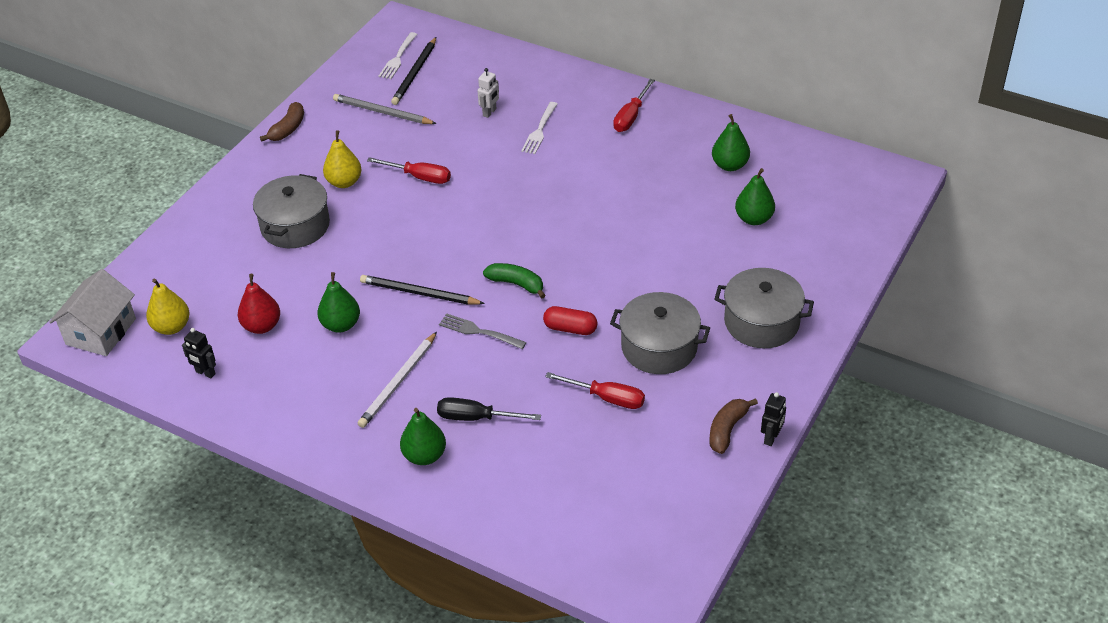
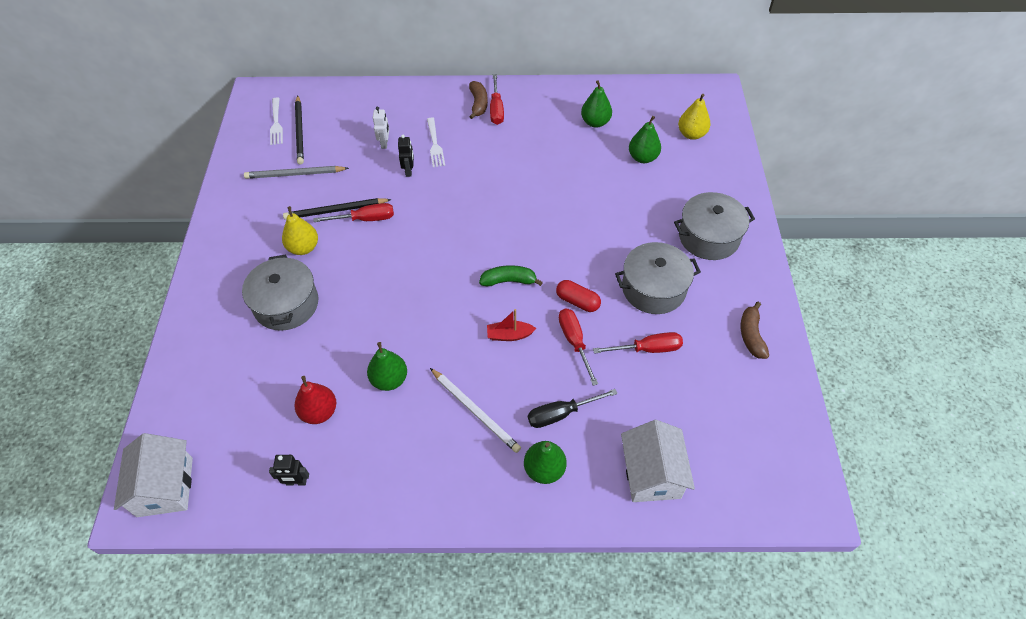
camera: 30 degrees left, 10 degrees up
(171, 327) = (234, 450): yellow pear -> yellow pear (691, 134)
(288, 129) = (220, 218): brown banana -> brown banana (478, 104)
(398, 382) = (475, 411): white pencil -> white pencil turned 45 degrees counterclockwise
(419, 293) = (436, 322): black pencil -> black pencil (335, 210)
(479, 332) = (509, 335): grey fork -> red boat
(522, 503) = (651, 474): none -> white house
(538, 363) = (574, 342): none -> red screwdriver
(570, 328) = (577, 301): red capsule -> red capsule turned 45 degrees clockwise
(771, 438) = (785, 328): black robot -> black robot (409, 171)

